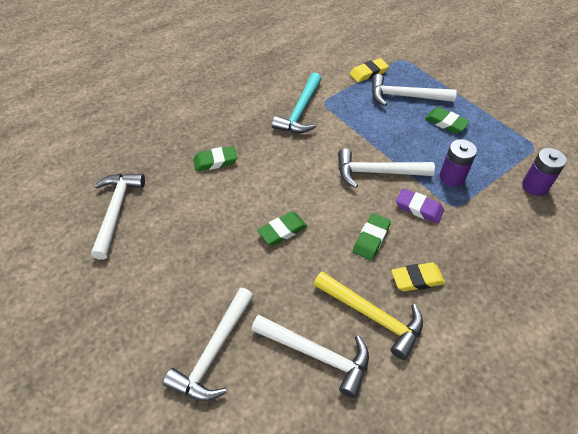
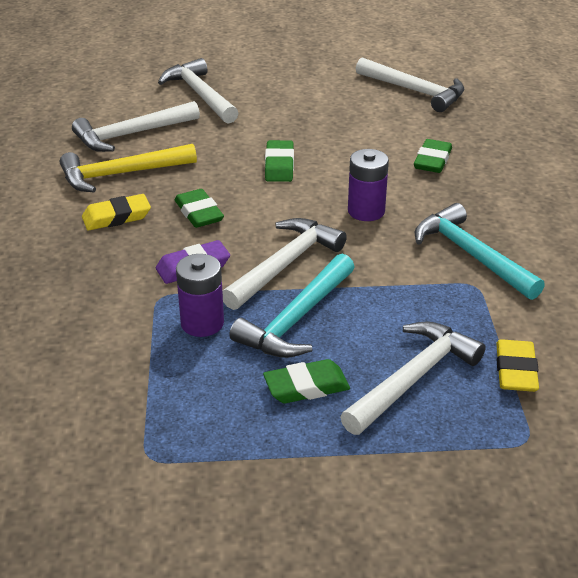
camera: 125 degrees right, 15 degrees down
(411, 146) = (296, 319): none -> turquoise hammer
(417, 279) = (116, 217): yellow eraser -> yellow eraser turned 45 degrees clockwise
(535, 186) = (91, 394): purple battery -> purple battery (366, 211)

